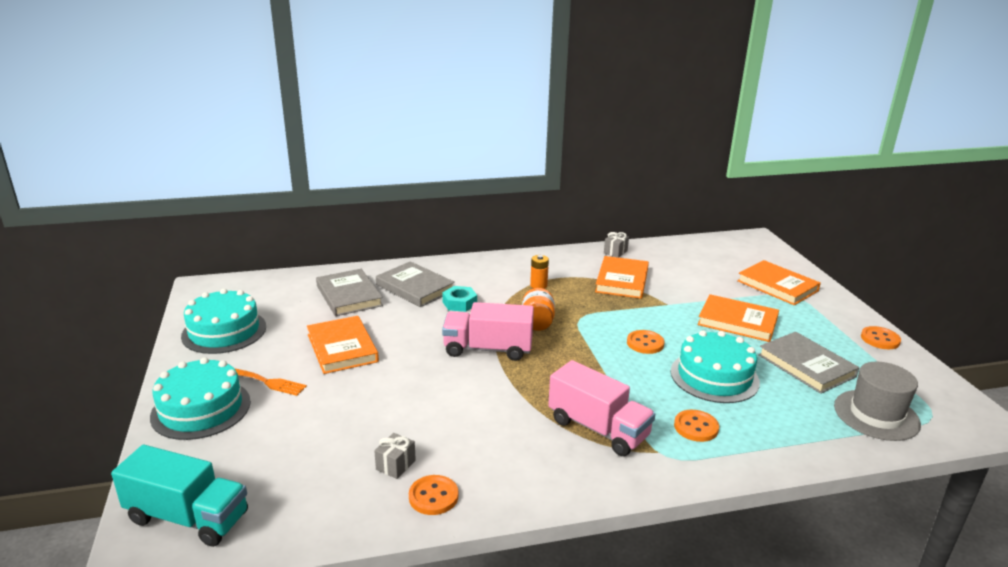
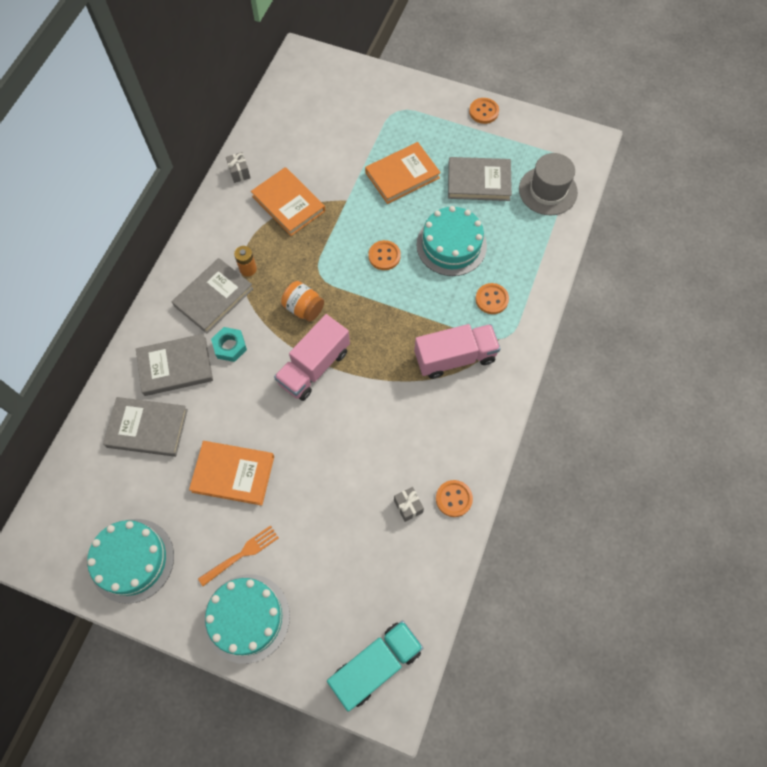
camera: 55 degrees left, 40 degrees up
(494, 281) = (213, 297): none -> grey book
(777, 286) = (378, 108): orange book -> none

